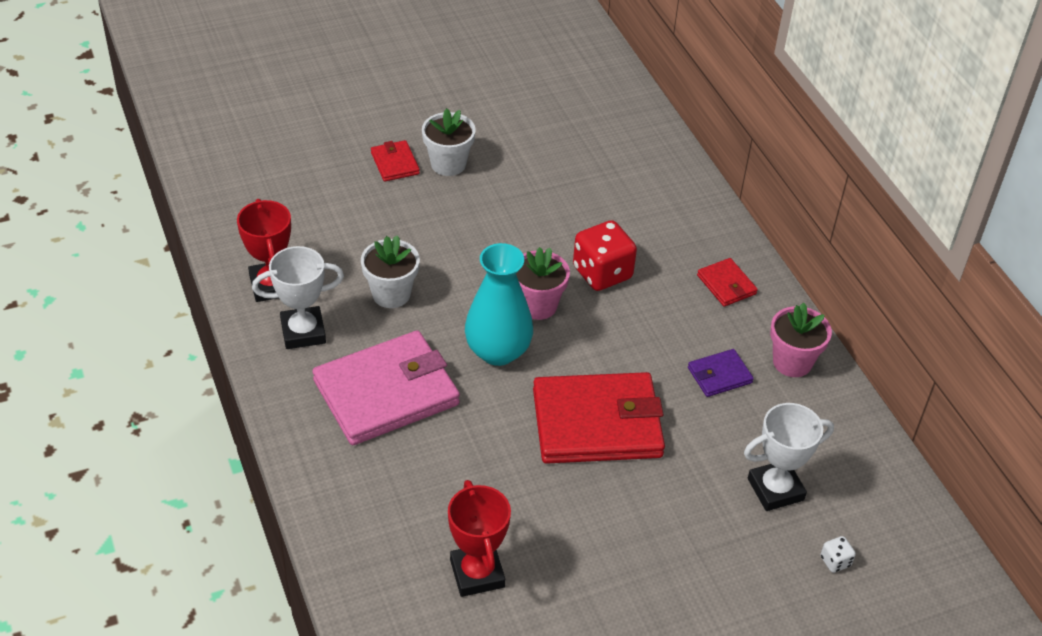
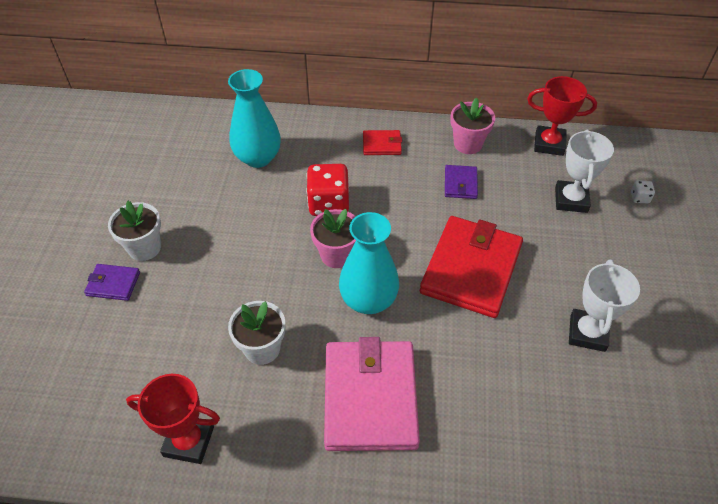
camera: 60 degrees left, 5 degrees up
(303, 332) = (263, 437): white trophy -> white trophy (587, 333)
(395, 163) = (113, 284): red wallet -> purple wallet
(477, 573) = (586, 408): red trophy -> red trophy (549, 144)
(624, 192) = (258, 157): none -> turquoise vase

